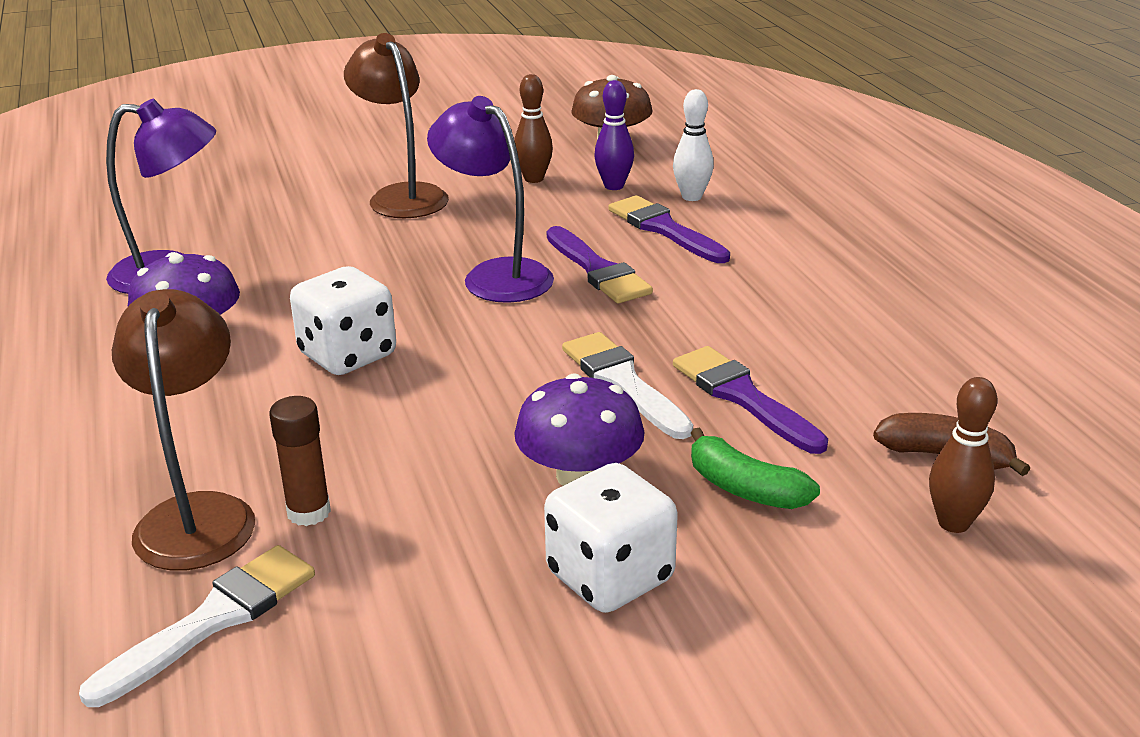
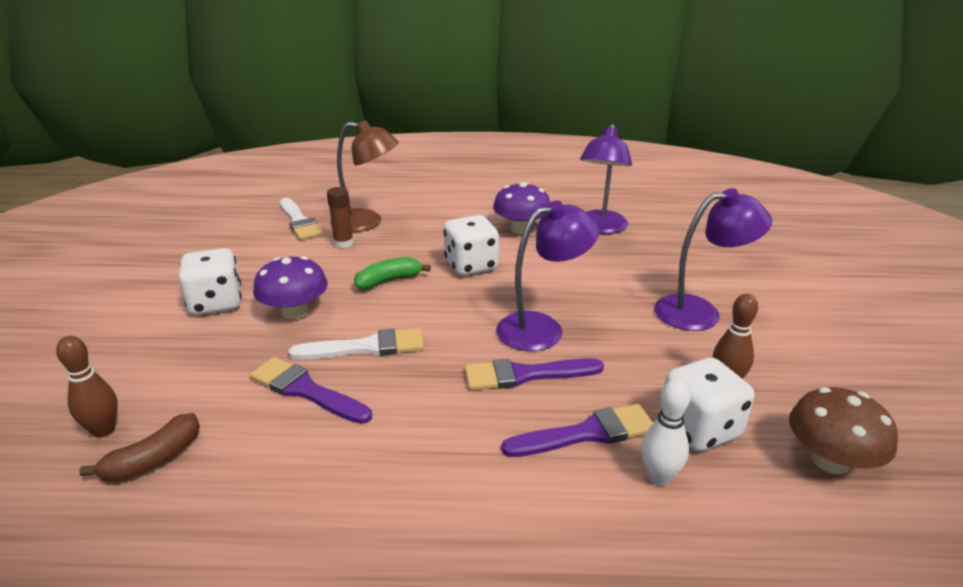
camera: 110 degrees right, 0 degrees up
(402, 196) = (700, 312): brown lamp -> purple lamp
(614, 186) = (699, 429): purple bowling pin -> white dice
(743, 397) = (306, 390): purple brush -> purple brush turned 135 degrees counterclockwise
(745, 488) = (225, 361): green banana -> green banana (389, 281)

